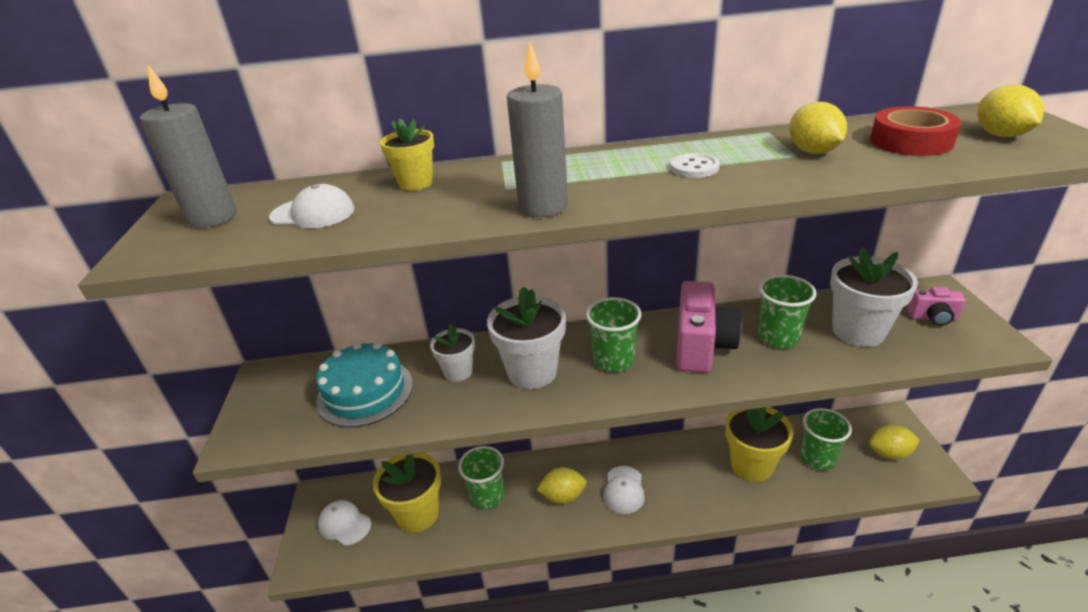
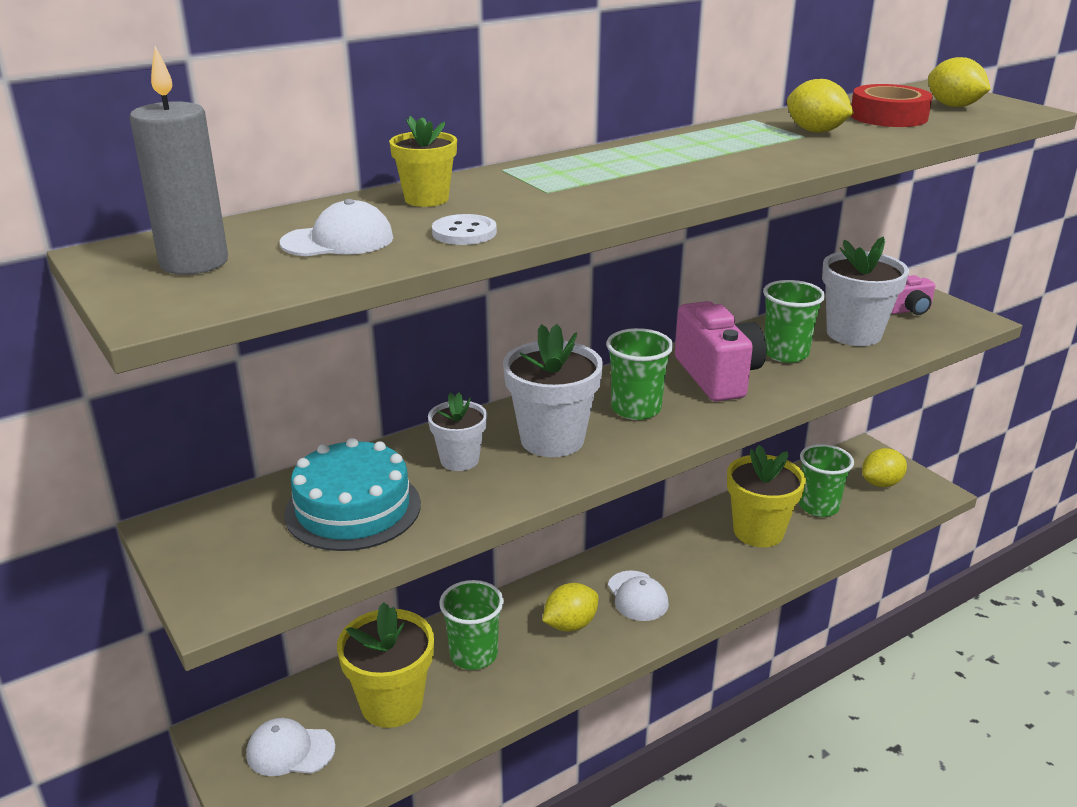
camera: 30 degrees left, 5 degrees down
(543, 207) = (614, 201): grey candle -> none
(694, 167) = (722, 154): white button -> white button (464, 232)

